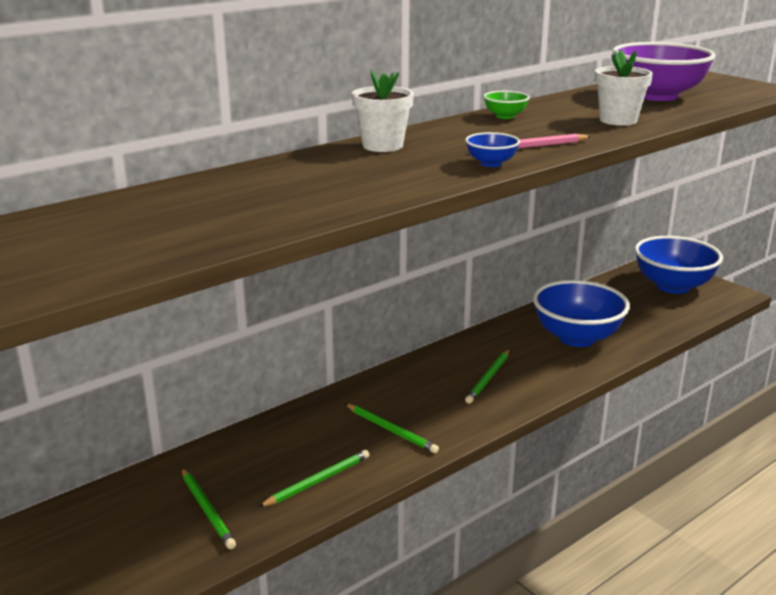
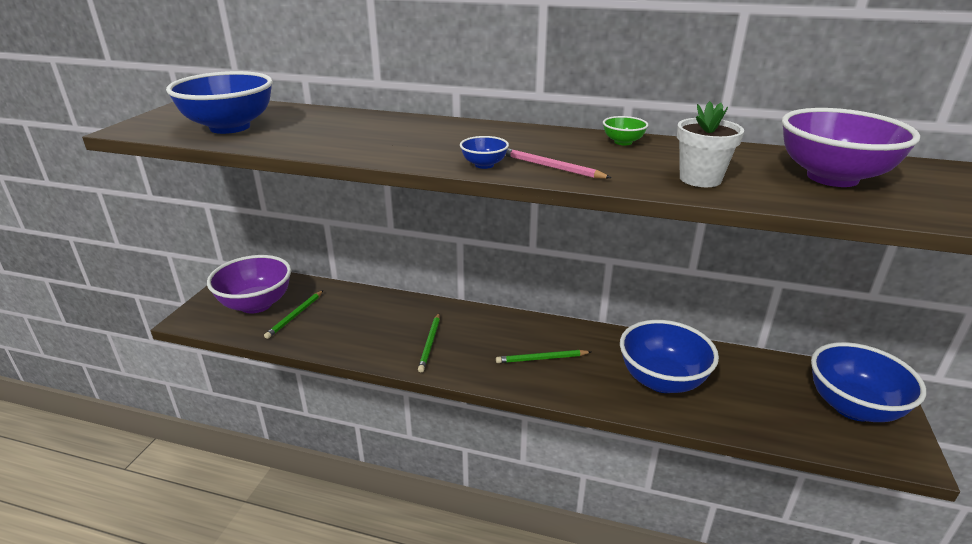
camera: 55 degrees right, 5 degrees up
(129, 538) = (256, 304): none -> purple bowl
(144, 238) = (230, 127): none -> blue bowl
(317, 481) = (350, 339): green pencil -> none
(382, 146) = (474, 129): white flower pot -> none

